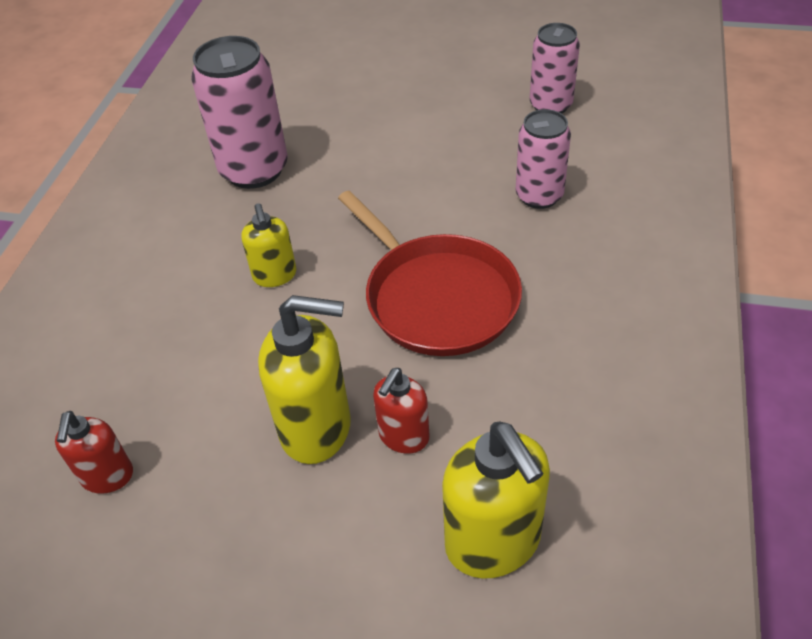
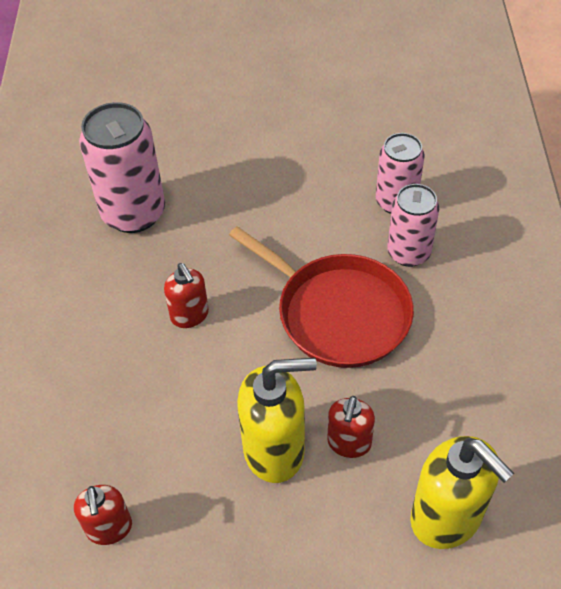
camera: 15 degrees left, 5 degrees up
(275, 275) = (190, 315): yellow soap dispenser -> red soap dispenser
(550, 105) = (381, 110): pink can -> pink can (408, 253)

